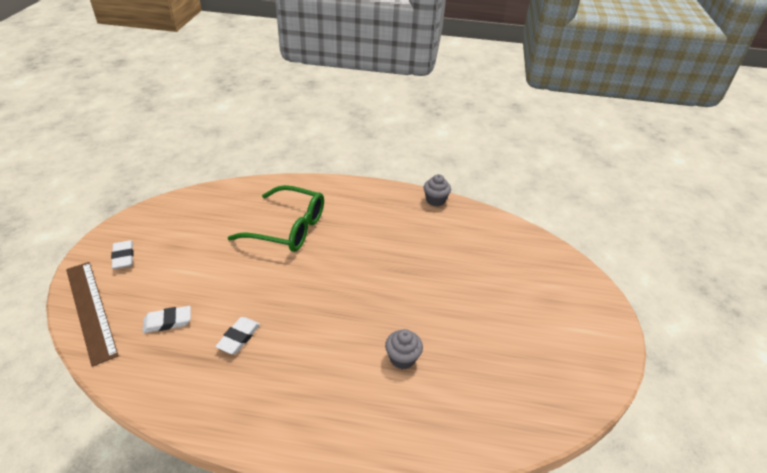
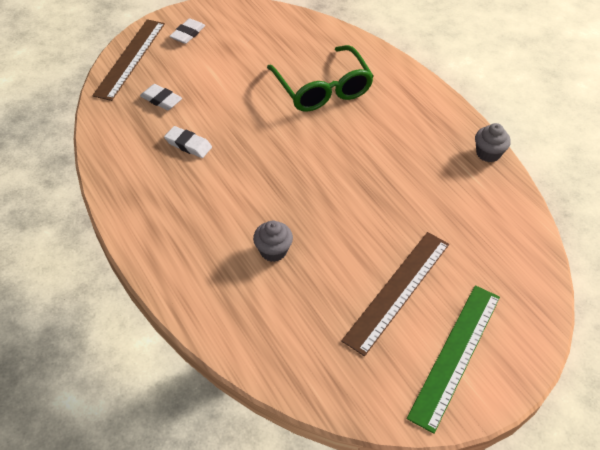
camera: 50 degrees right, 10 degrees up
(239, 337) = (188, 145): white eraser -> white eraser turned 45 degrees clockwise
(501, 316) = (398, 290): none -> brown ruler
(574, 324) = (456, 354): none -> green ruler

